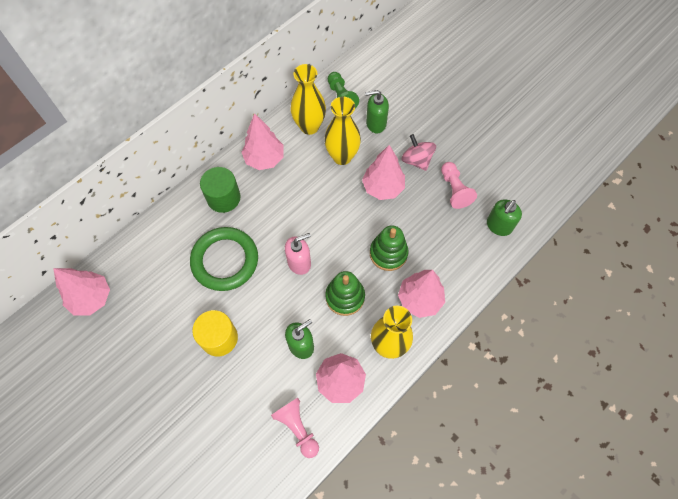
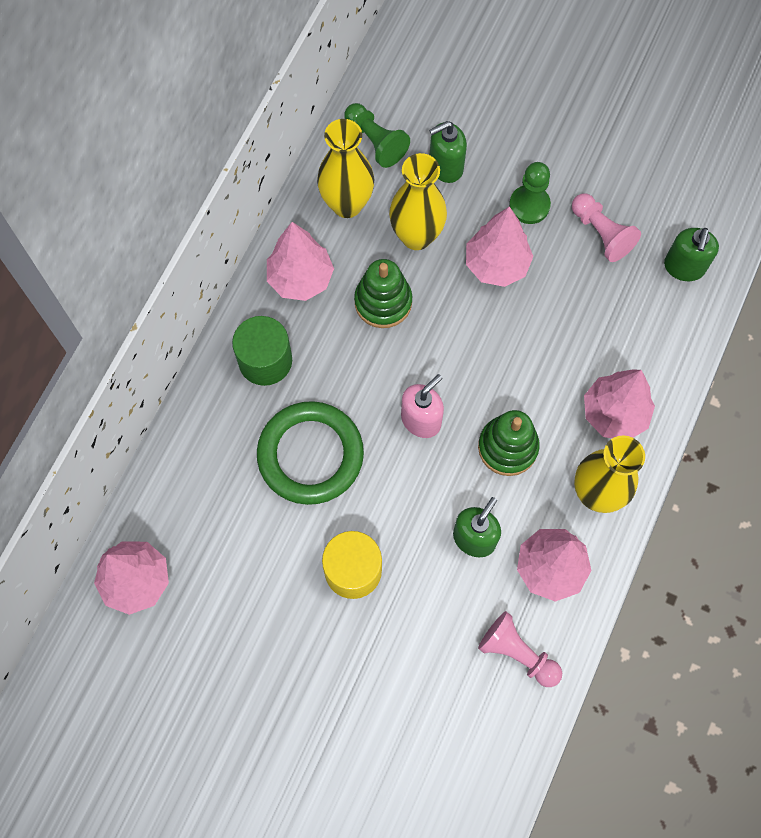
camera: 20 degrees left, 5 degrees up
(388, 253) = (543, 362): green stacking toy -> green stacking toy (383, 302)
(417, 160) = (529, 205): pink spinning top -> green pawn

